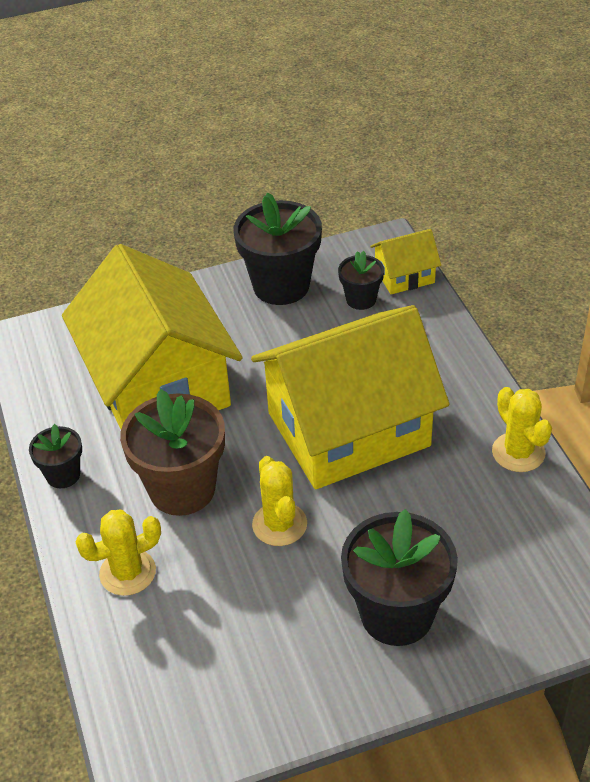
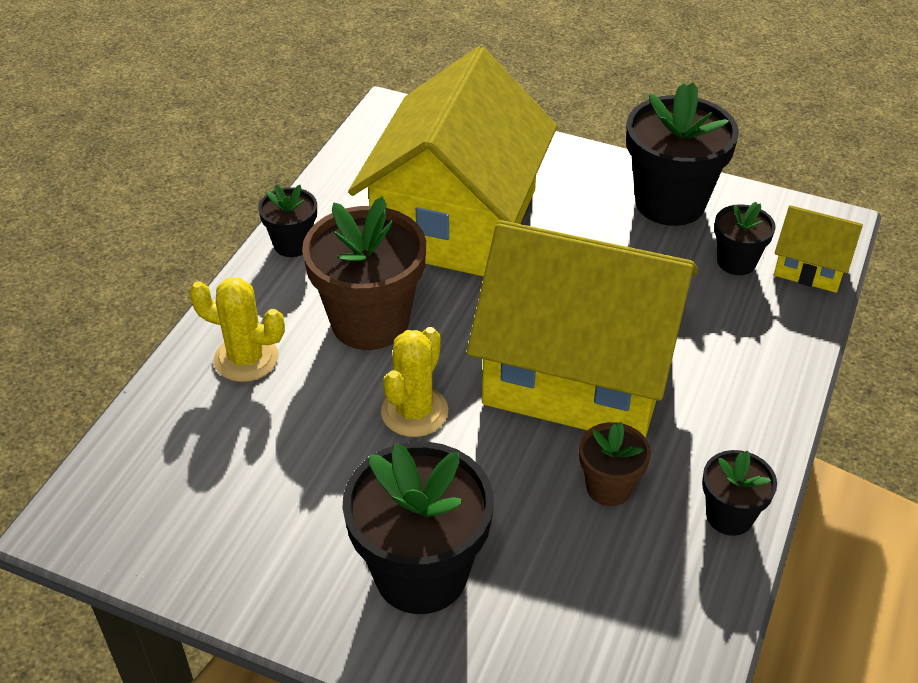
camera: 40 degrees right, 0 degrees up
(440, 484) = (609, 487): none -> brown flower pot
(518, 452) = (729, 516): yellow cactus -> black flower pot

